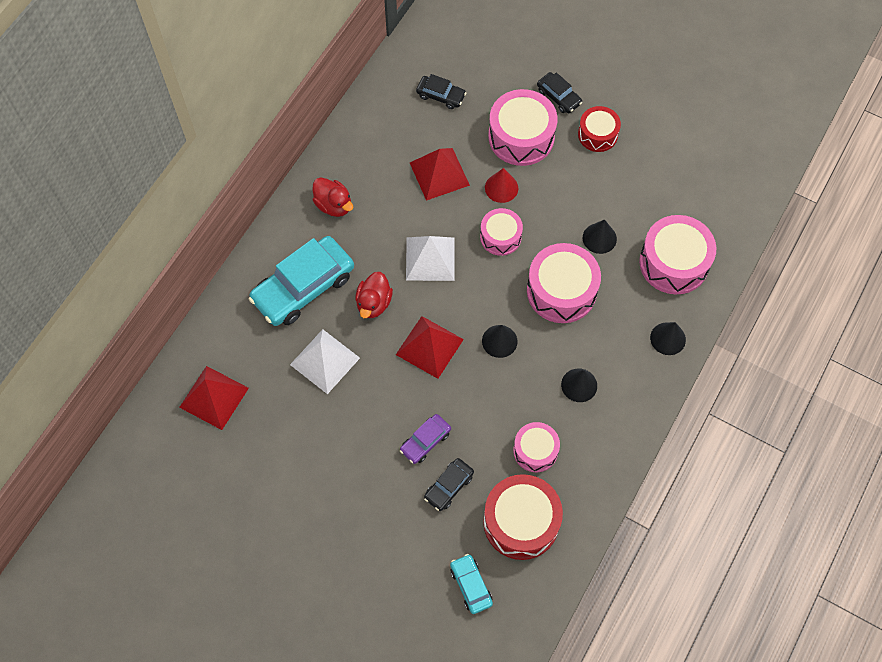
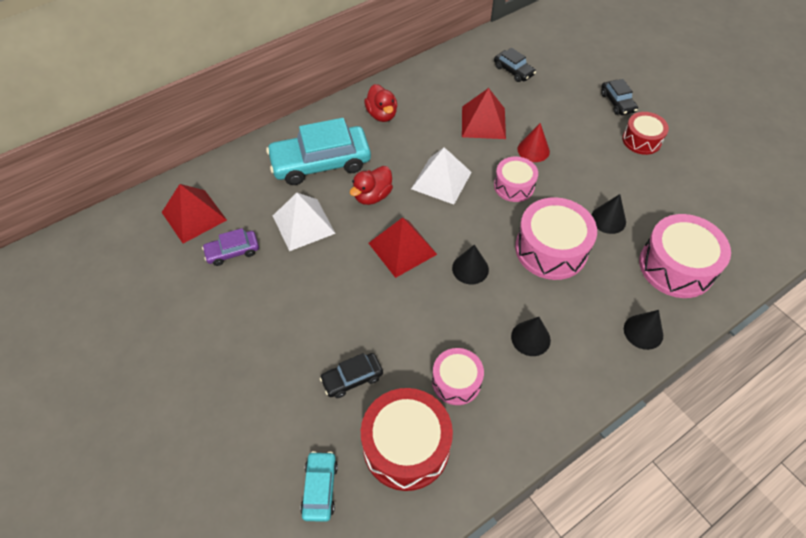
camera: 25 degrees right, 10 degrees down
(425, 441) = (353, 327): purple car -> purple car (232, 251)
(521, 137) = (569, 120): pink drum -> none

